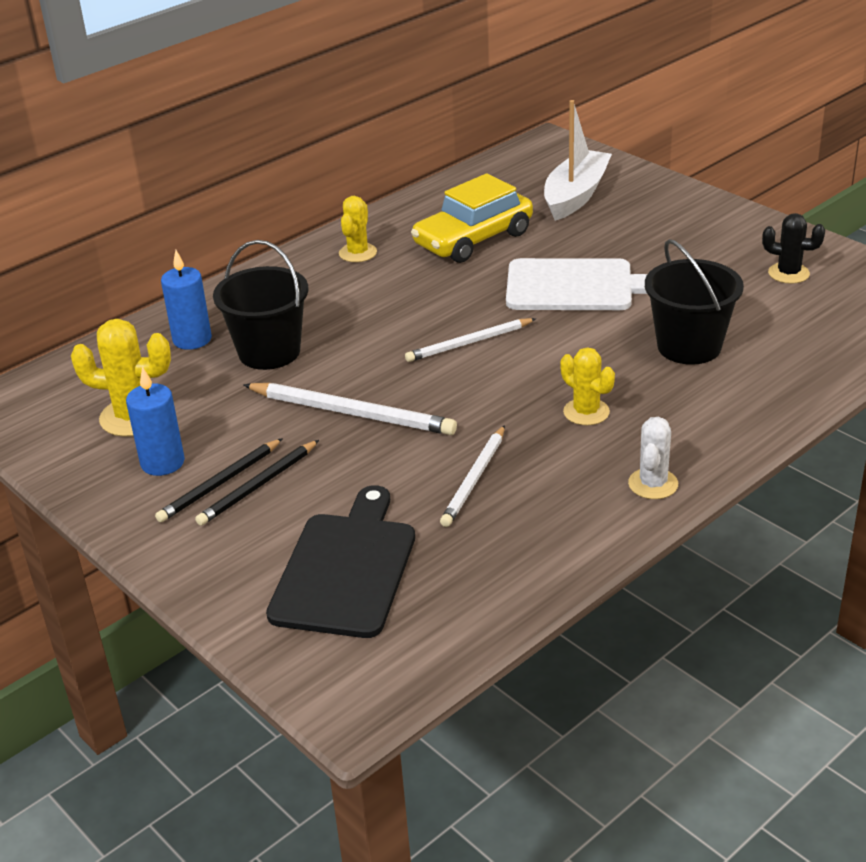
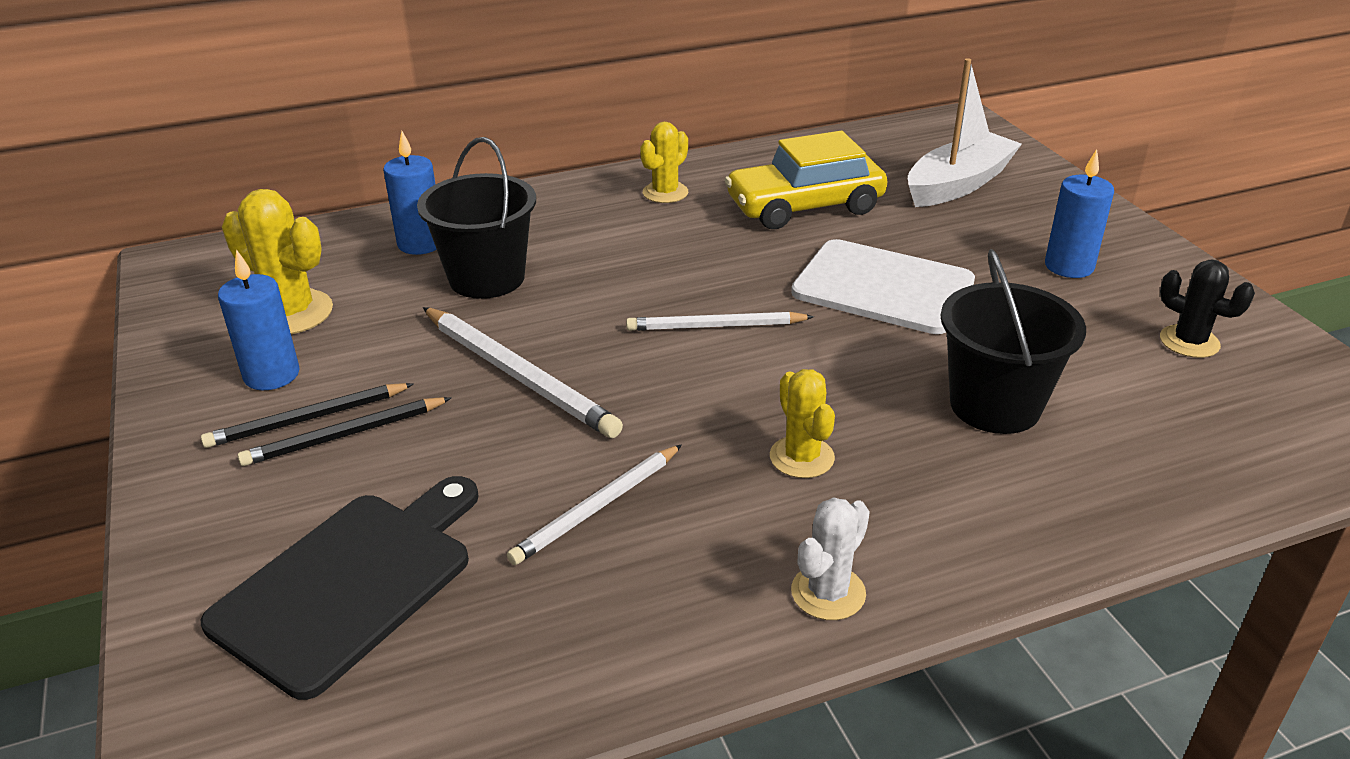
camera: 20 degrees right, 0 degrees up
(686, 240) = (1069, 266): none -> blue candle

